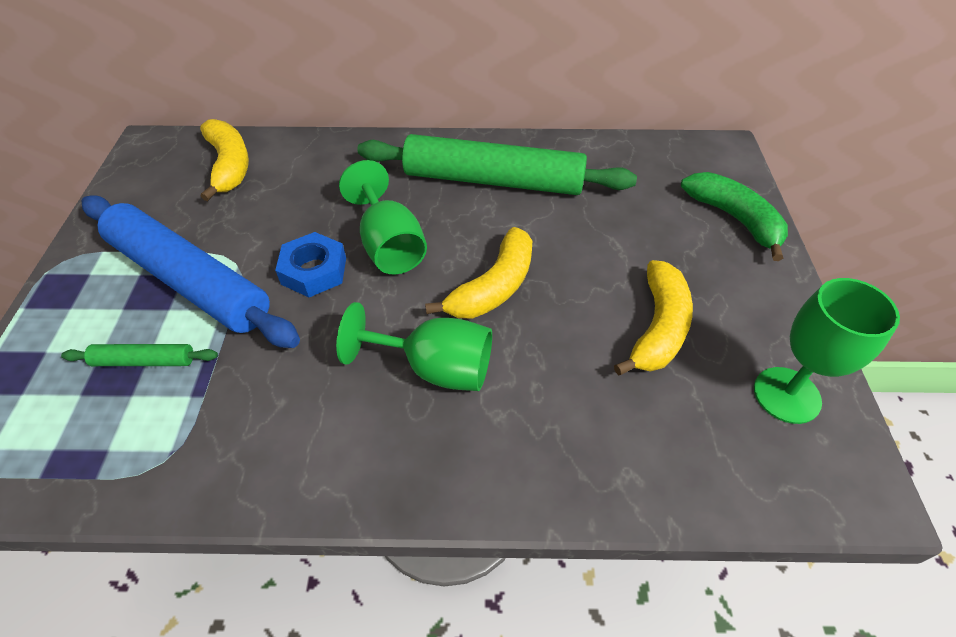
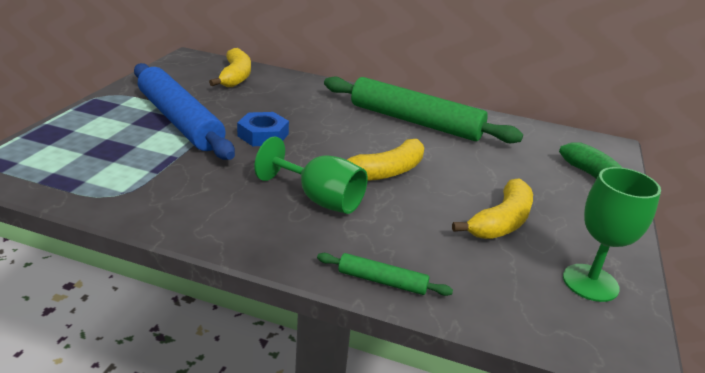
camera: 15 degrees right, 20 degrees down
(144, 361) = (130, 149): green rolling pin -> green rolling pin (382, 281)
(389, 245) = (322, 135): green goblet -> none

